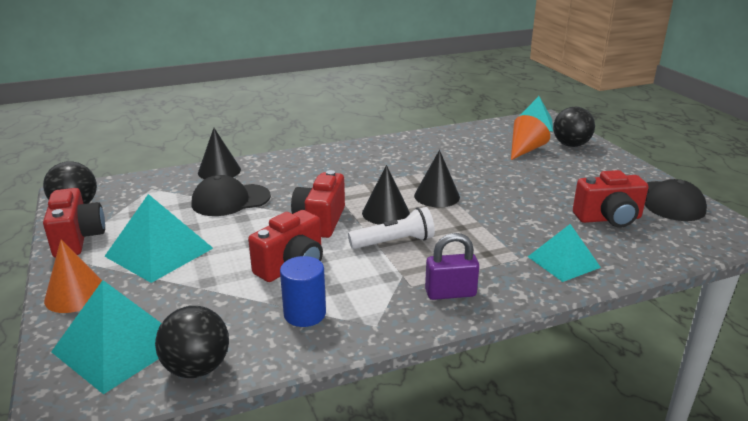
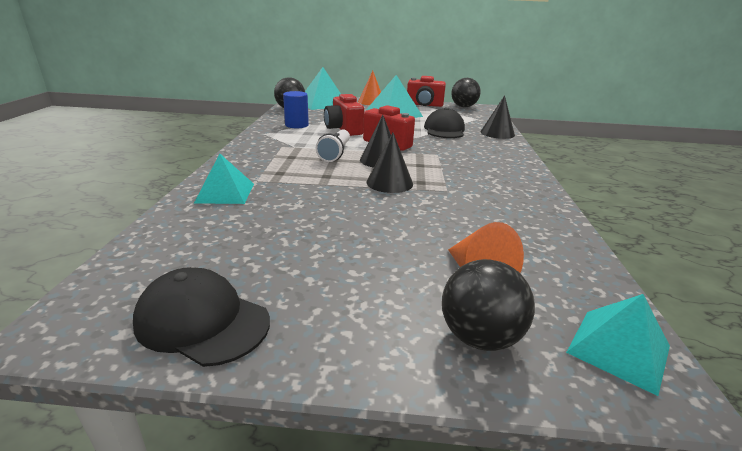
camera: 115 degrees right, 0 degrees up
(450, 293) = (258, 152): purple padlock -> none
(608, 219) = (242, 245): red camera -> none

